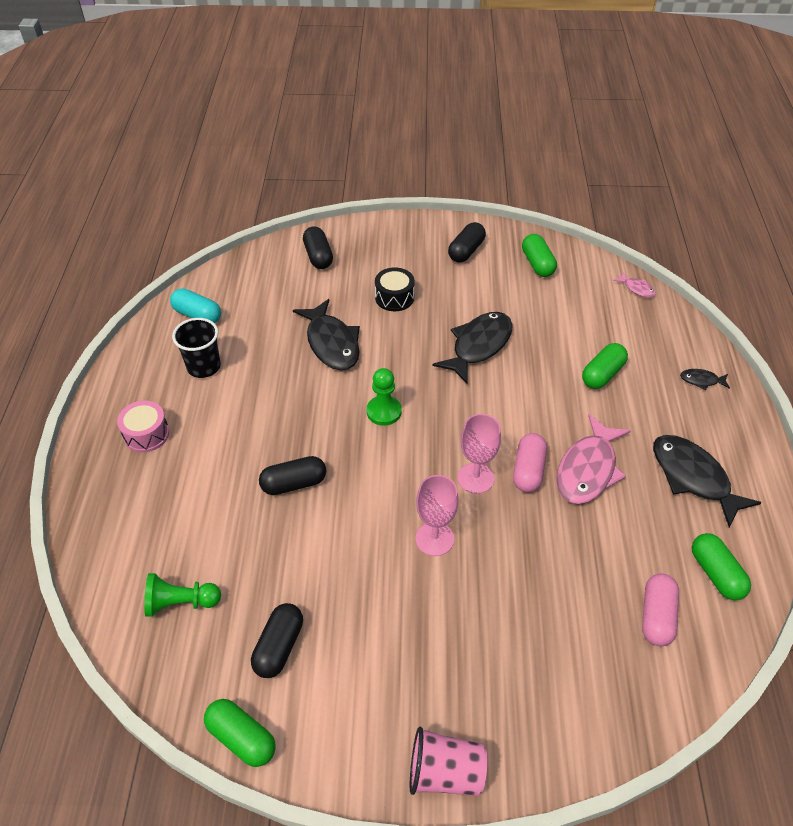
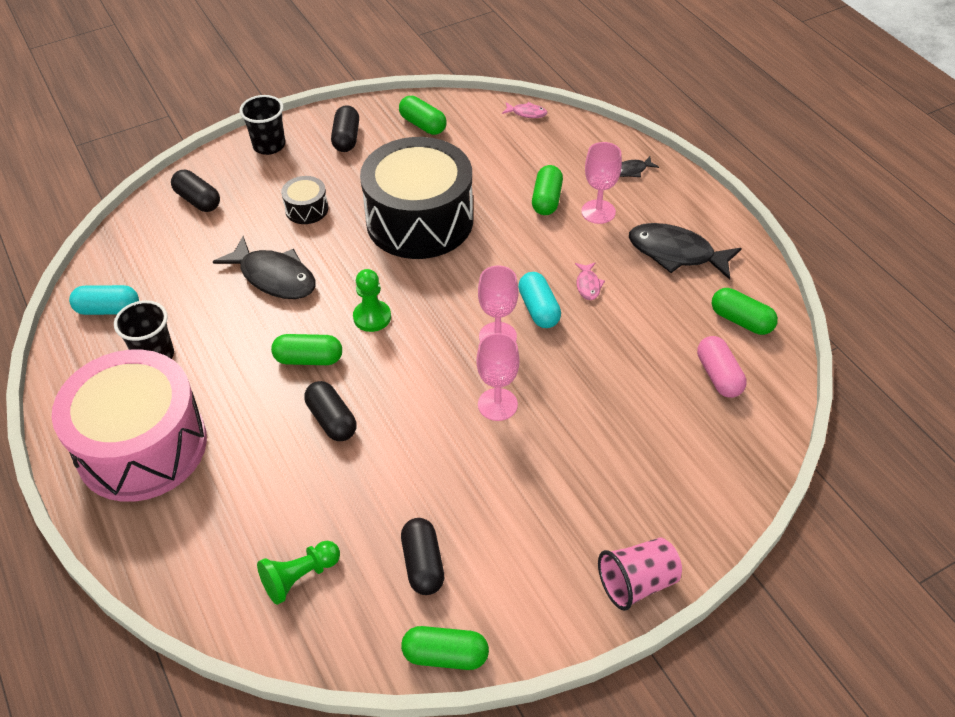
camera: 30 degrees left, 0 degrees up
(146, 434) = (142, 446): pink drum -> pink drum, size x2.46
(294, 483) = (332, 420): black capsule -> black capsule turned 75 degrees counterclockwise
(311, 423) = (309, 359): none -> green capsule
(401, 233) = (269, 145): none -> black cup
(478, 346) = (419, 221): black fish -> black drum
(528, 470) = (539, 309): pink capsule -> turquoise capsule
(588, 469) = (588, 285): pink fish -> pink fish, size x0.46
(643, 405) = (598, 212): none -> pink goblet

